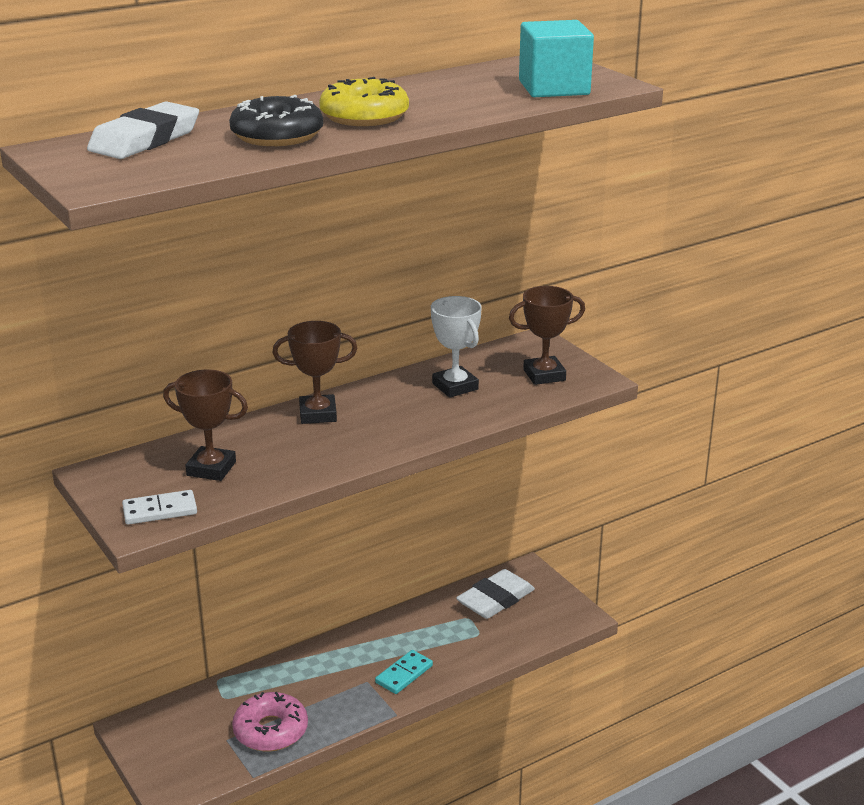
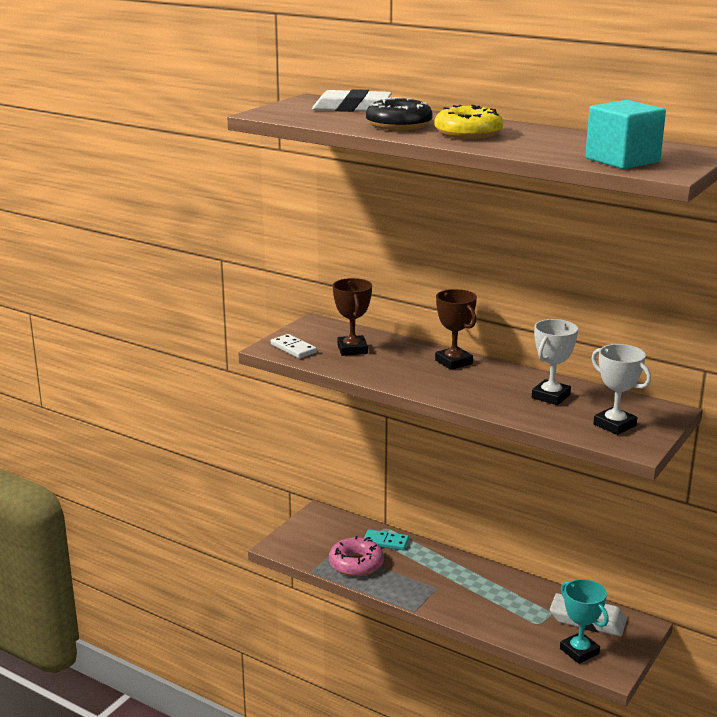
camera: 65 degrees right, 5 degrees down
(404, 674) = (458, 601): turquoise domino -> turquoise domino (385, 542)
(539, 624) = (579, 651): none -> turquoise trophy
(544, 375) = (614, 425): brown trophy -> white trophy

